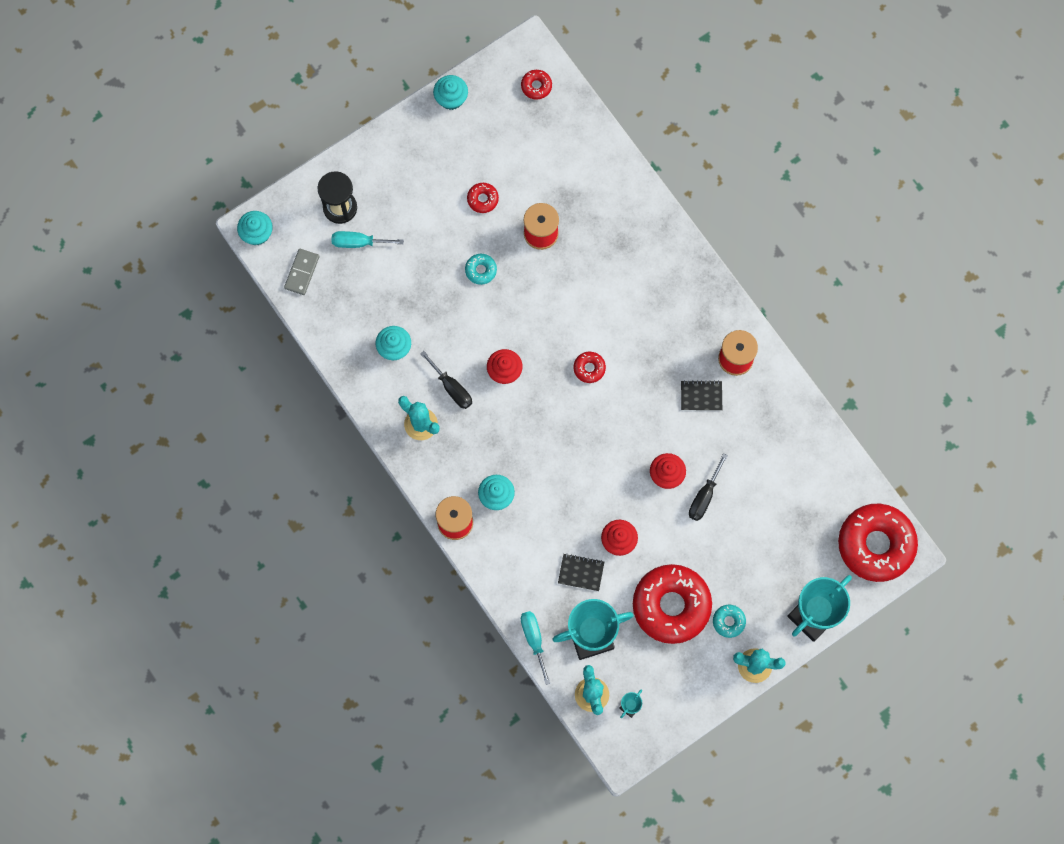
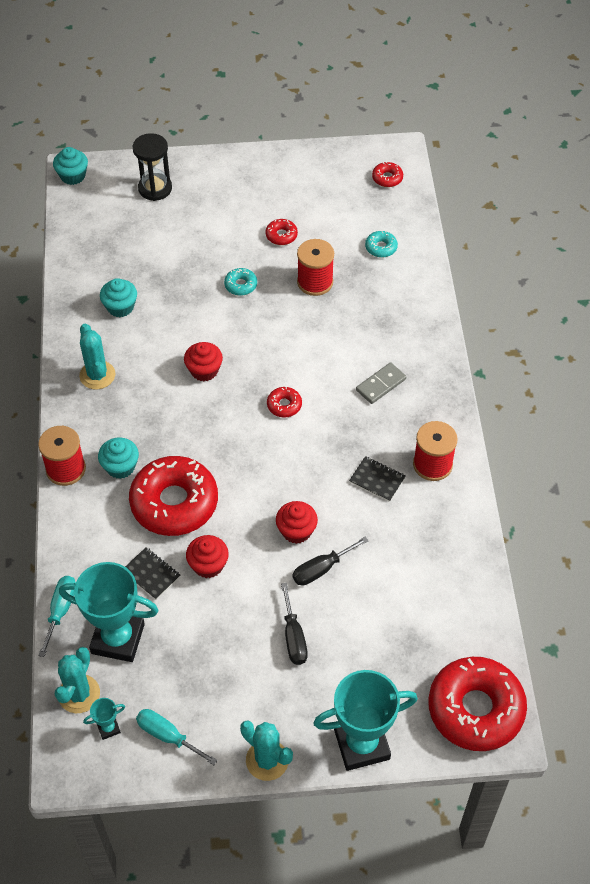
camera: 30 degrees right, 20 degrees down
(302, 272) = (87, 218): grey domino -> grey domino (380, 384)
(358, 242) = (151, 219): turquoise screwdriver -> turquoise screwdriver (167, 736)
(451, 98) = (307, 156): turquoise cupcake -> none
(452, 388) = (147, 360): black screwdriver -> black screwdriver (293, 637)
(671, 605) = (219, 653): red donut -> red donut (174, 503)
(728, 621) = (268, 700): turquoise donut -> turquoise donut (381, 247)

